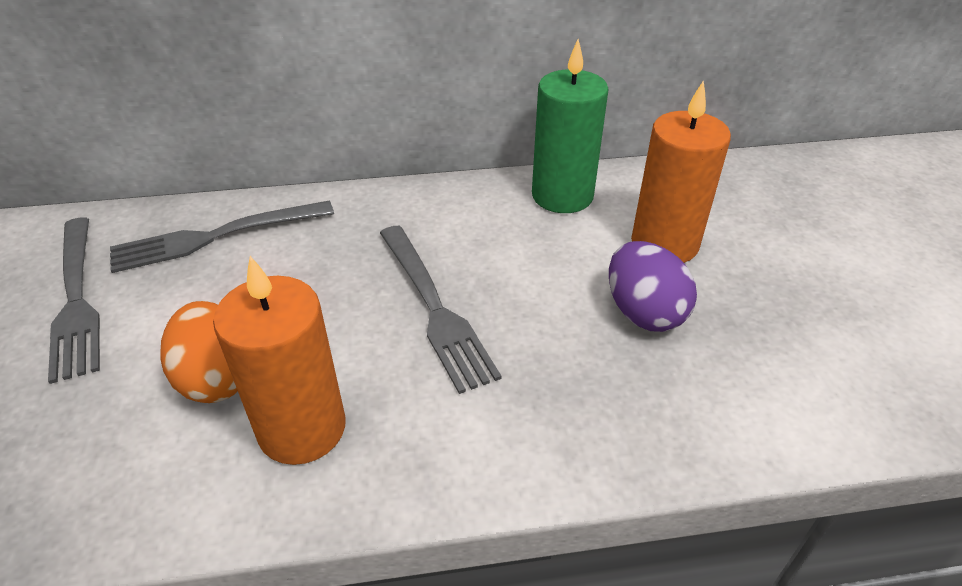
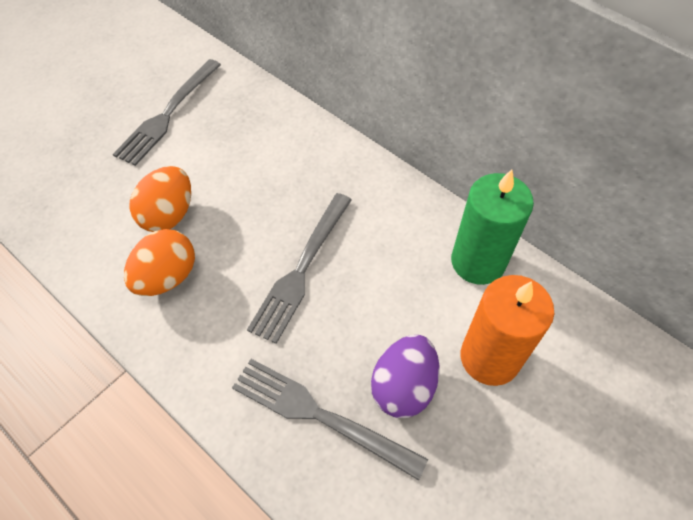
camera: 50 degrees right, 15 degrees up
(214, 237) = (260, 124): grey fork -> grey fork (318, 415)
(302, 428) = (167, 277): orange candle -> orange egg

